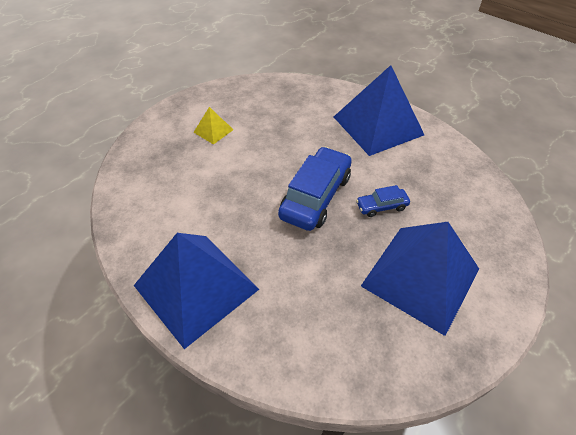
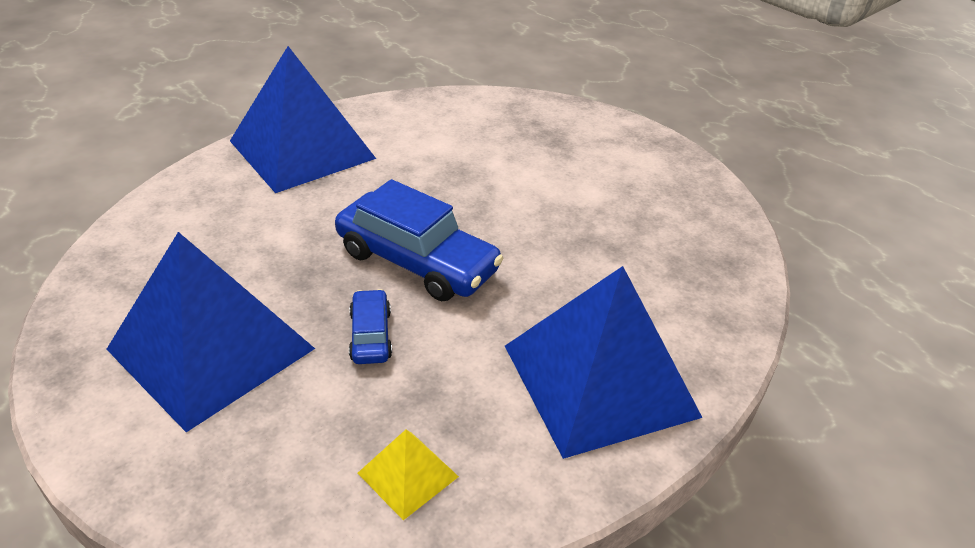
camera: 95 degrees right, 10 degrees down
(213, 131) = (590, 172): yellow pyramid -> yellow pyramid (407, 474)

